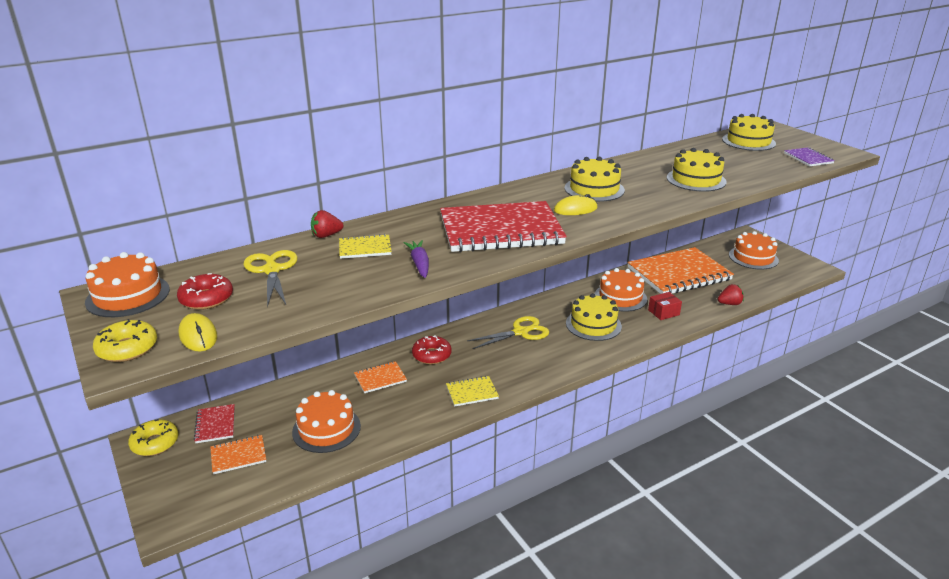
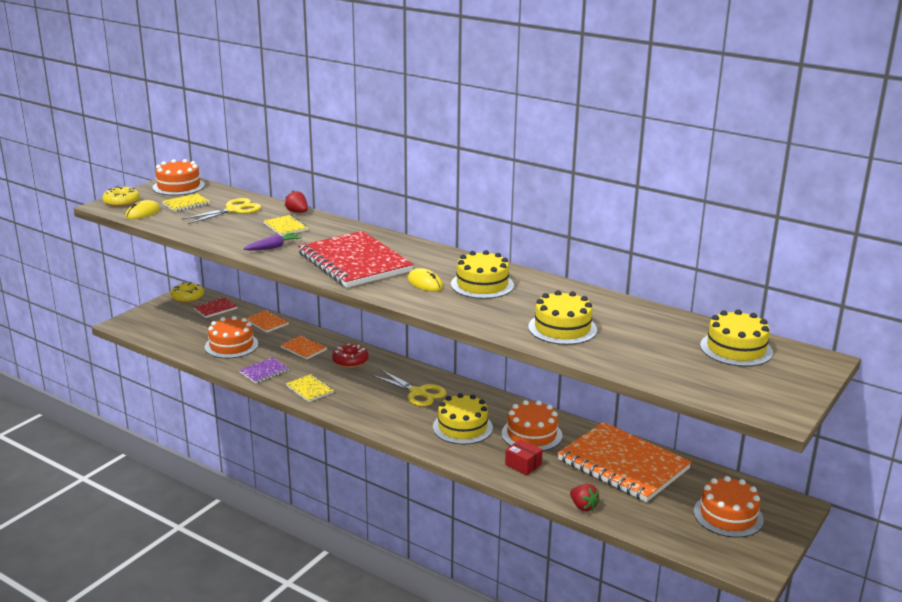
camera: 65 degrees right, 5 degrees down
(206, 299) = (186, 204): red donut -> yellow notebook
(238, 455) = (188, 325): orange notebook -> orange notebook (267, 322)
(808, 158) = (719, 389): purple notebook -> purple notebook (264, 372)

